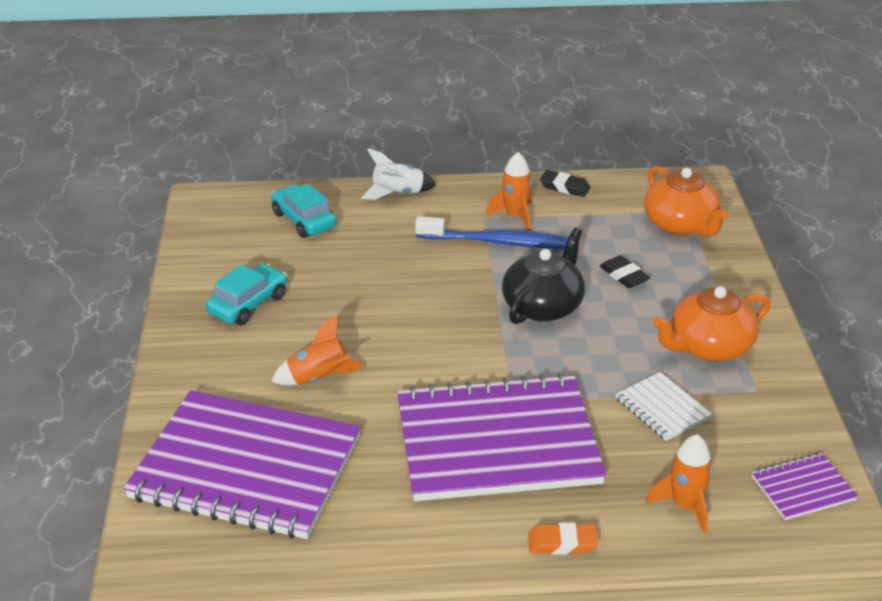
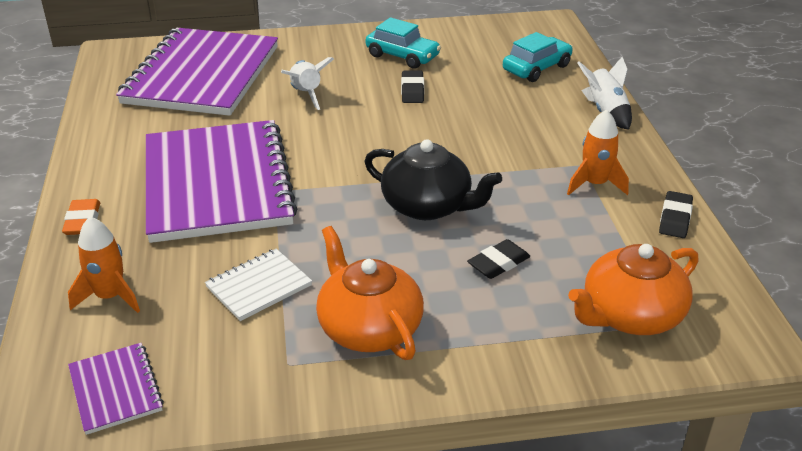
camera: 85 degrees right, 0 degrees up
(319, 378) = (306, 94): orange rocket -> white rocket
(330, 302) = (412, 90): none -> black eraser
(500, 242) = (538, 176): blue toothbrush -> none

